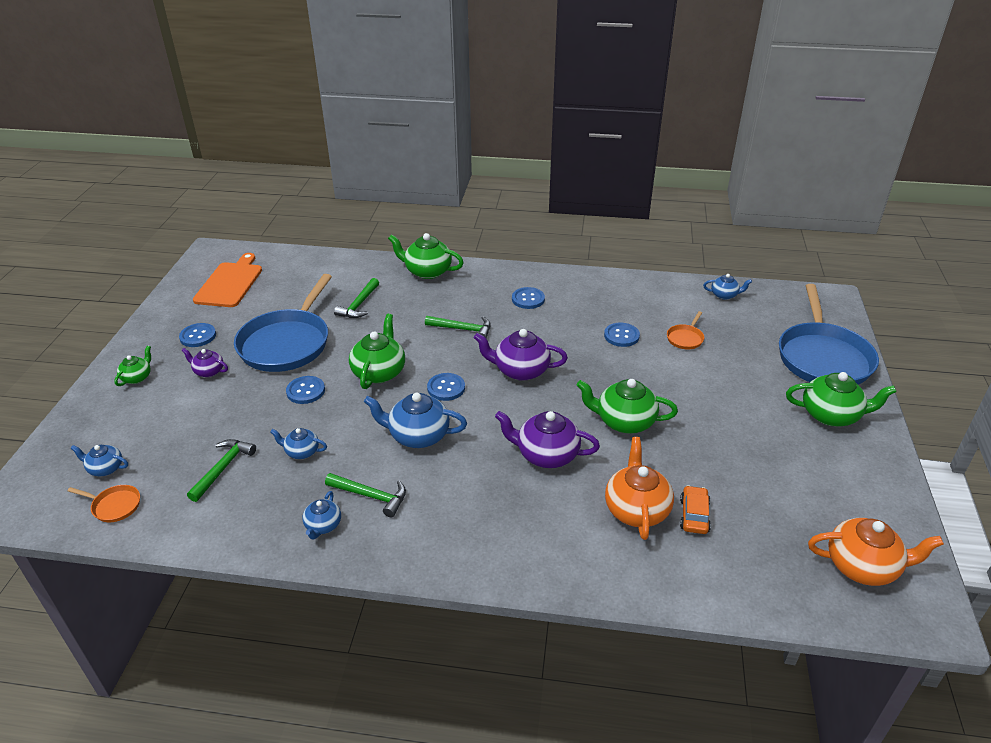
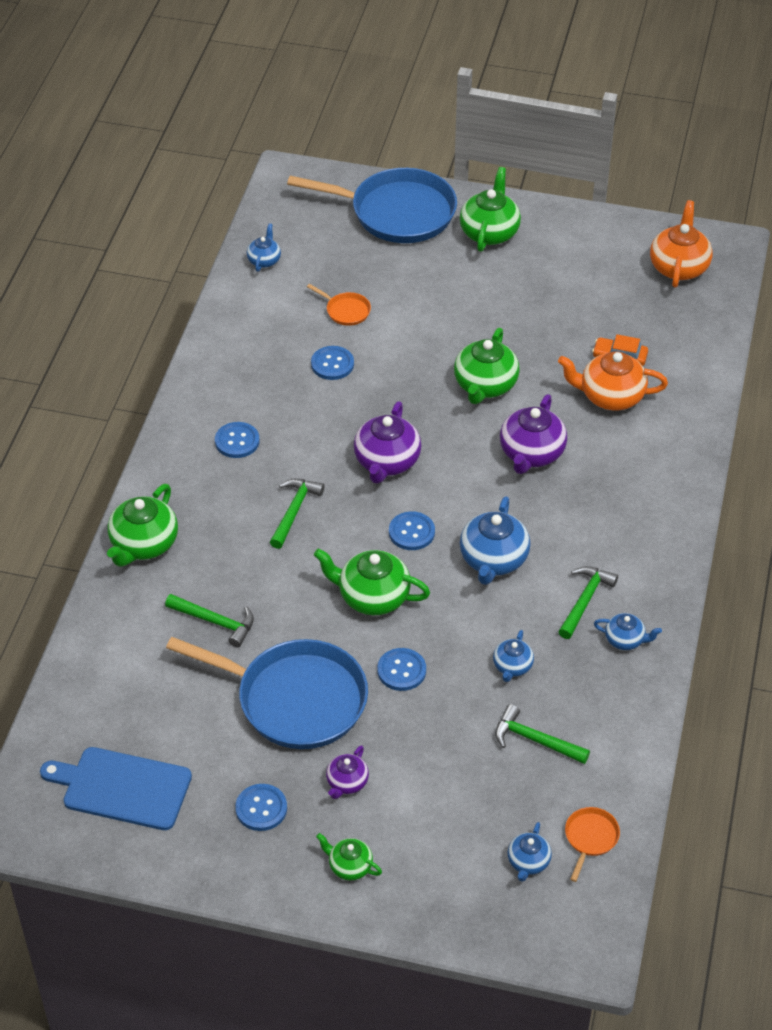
camera: 85 degrees left, 10 degrees up
(230, 283) = (122, 787): orange cutting board -> blue cutting board

